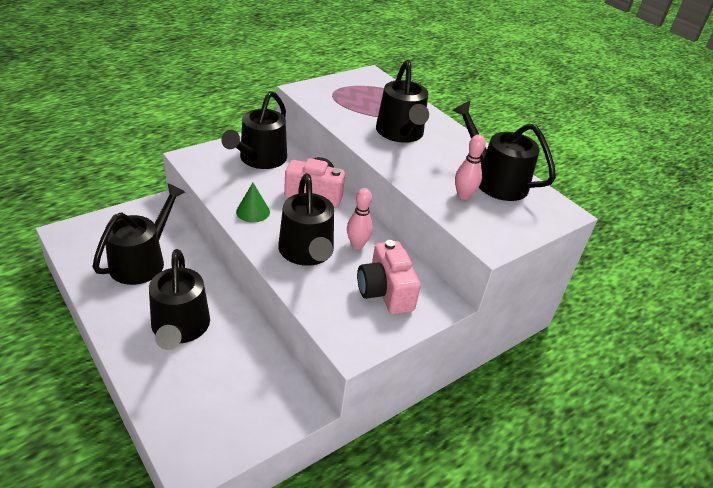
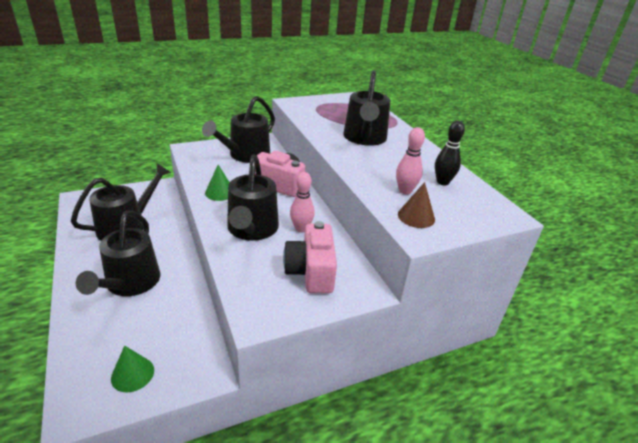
camera: 15 degrees right, 5 degrees down
(230, 421) = (132, 374): none -> green cone
(483, 224) = (416, 216): none -> brown cone
(495, 180) = (442, 182): black watering can -> black bowling pin

